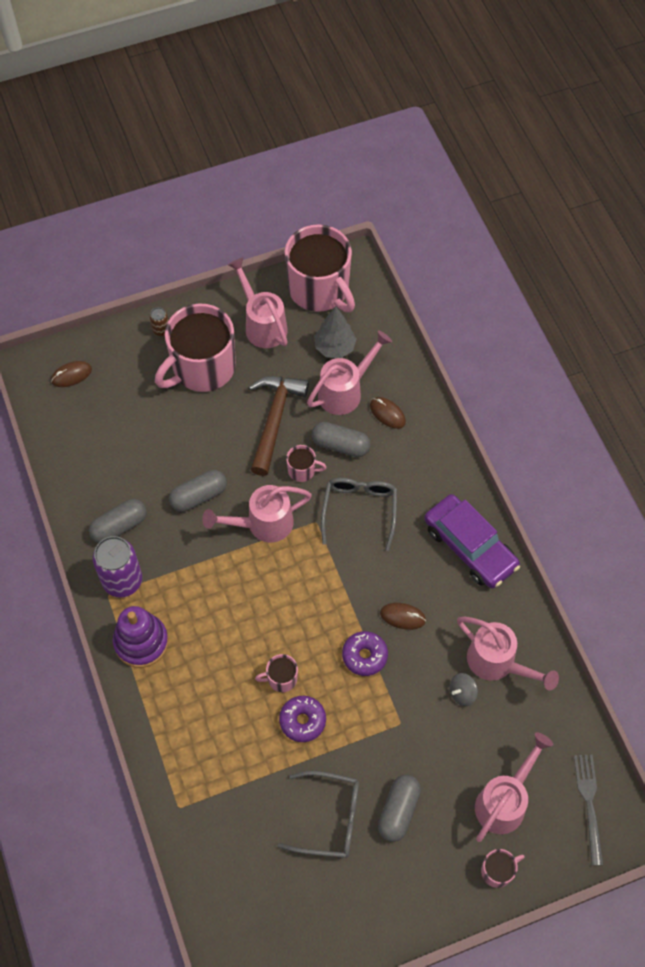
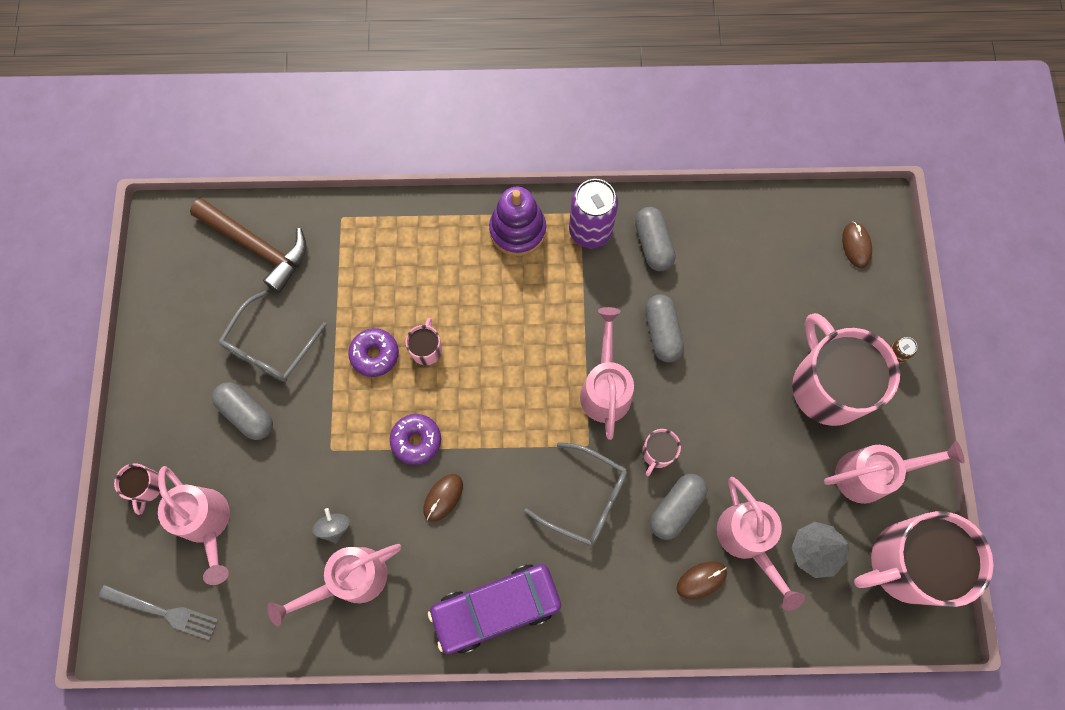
camera: 110 degrees right, 10 degrees up
(274, 420) = (733, 444): brown hammer -> brown hammer (257, 246)

